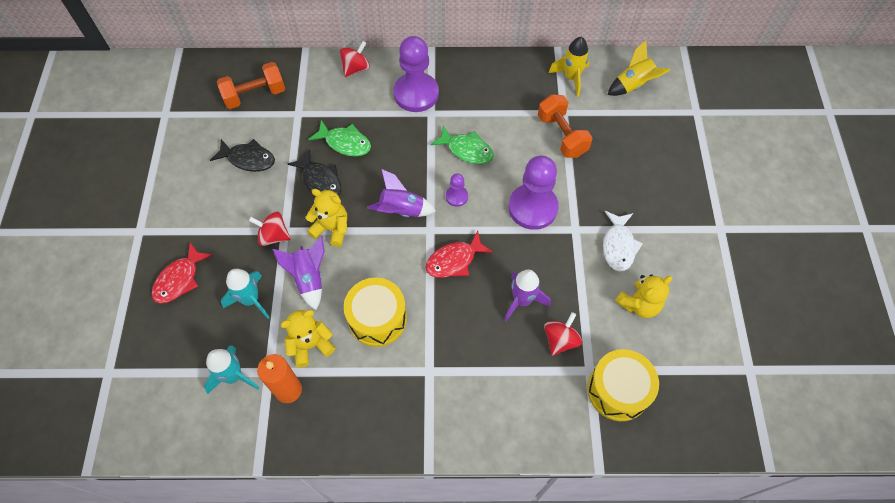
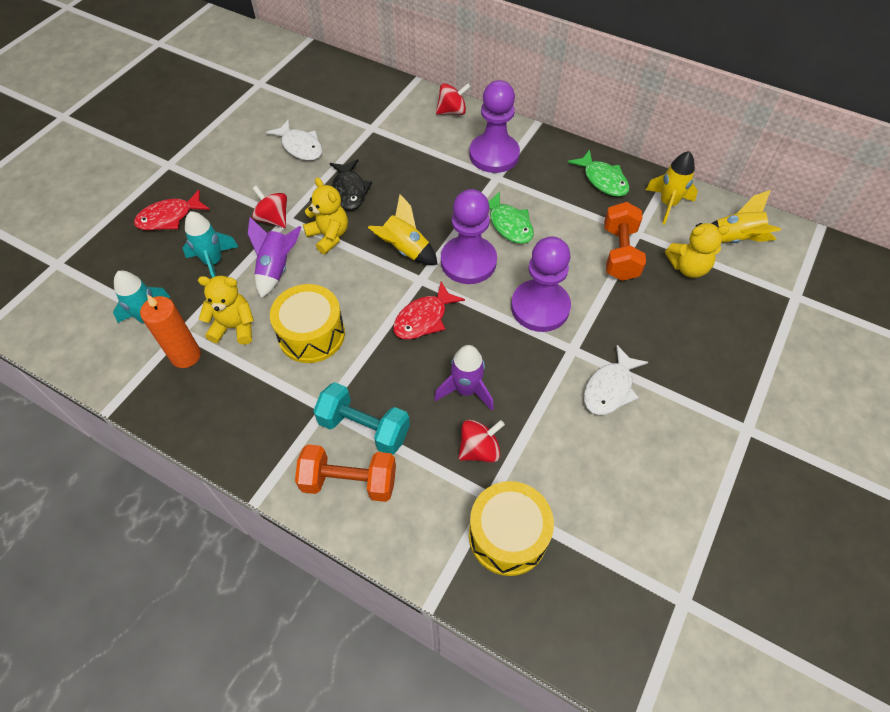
camera: 30 degrees right, 5 degrees down
(248, 159) = (300, 146): black fish -> white fish
(255, 95) = (345, 98): orange dumbbell -> orange dumbbell (349, 481)
(345, 143) = (395, 169): green fish -> green fish (603, 180)
(401, 211) = (405, 250): purple rocket -> yellow rocket
(454, 260) = (424, 318): red fish -> red fish turned 45 degrees counterclockwise
(456, 196) = (468, 262): purple pawn -> purple pawn, size x2.16
(469, 370) = (364, 428): none -> turquoise dumbbell
(639, 304) = (593, 459): yellow teddy bear -> yellow teddy bear (688, 267)

